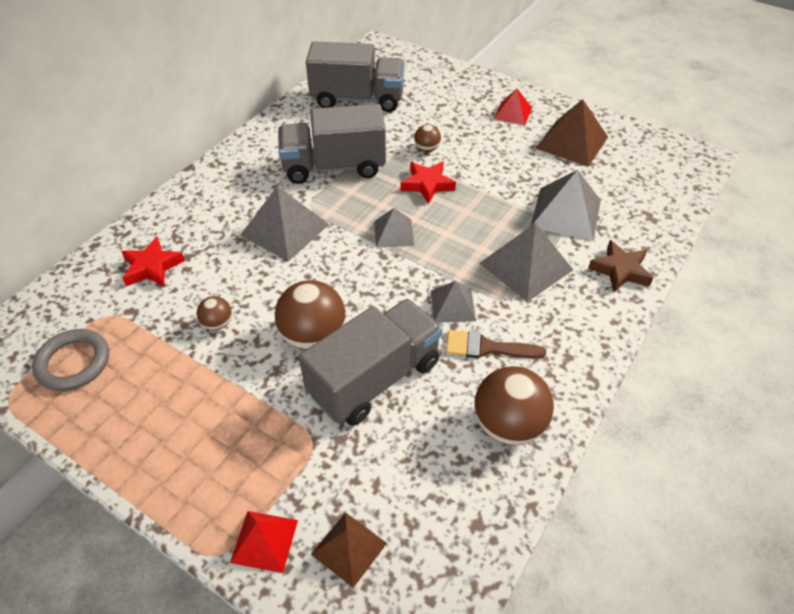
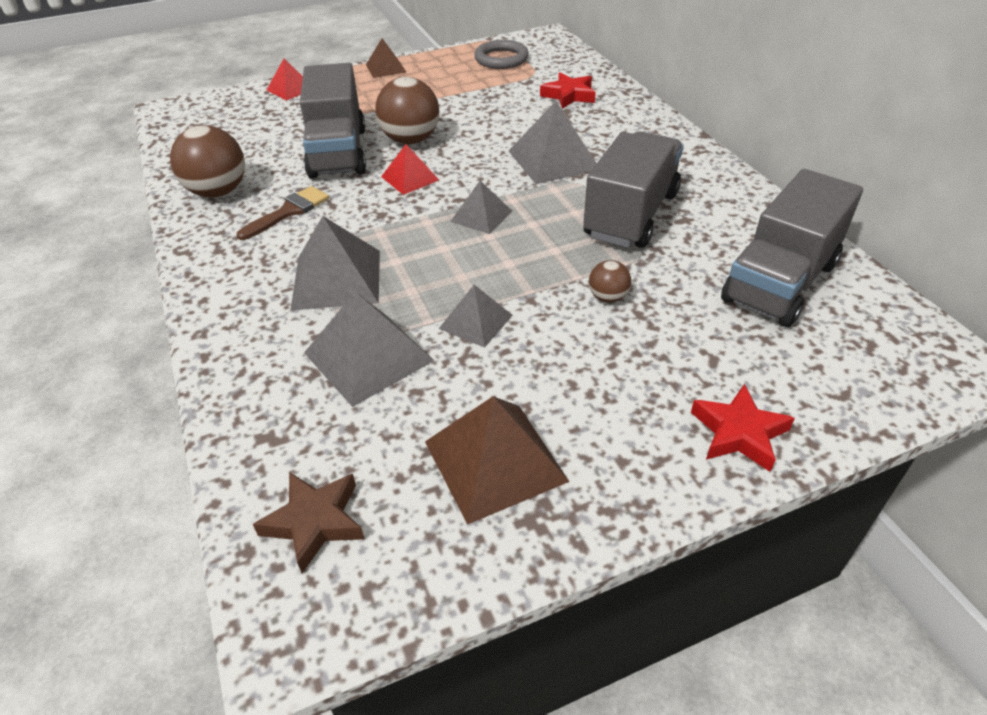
camera: 125 degrees right, 5 degrees down
(217, 323) = (474, 108): brown ball -> none
(349, 548) = (245, 110): brown pyramid -> brown pyramid (385, 68)
(427, 185) = (535, 268): red star -> red star (739, 433)
(452, 305) = (352, 213): grey pyramid -> grey pyramid (476, 321)
(513, 113) = (631, 433): red pyramid -> red pyramid (410, 178)
(620, 270) = (242, 346): brown star -> brown star (315, 522)

